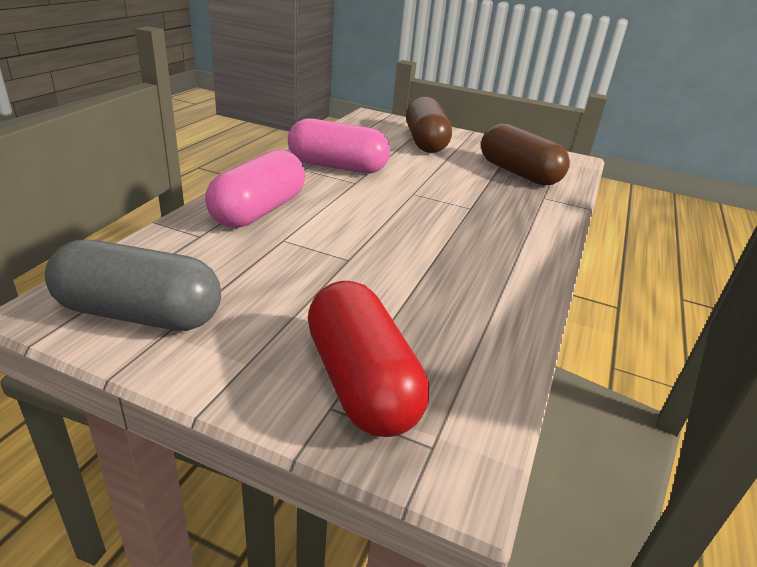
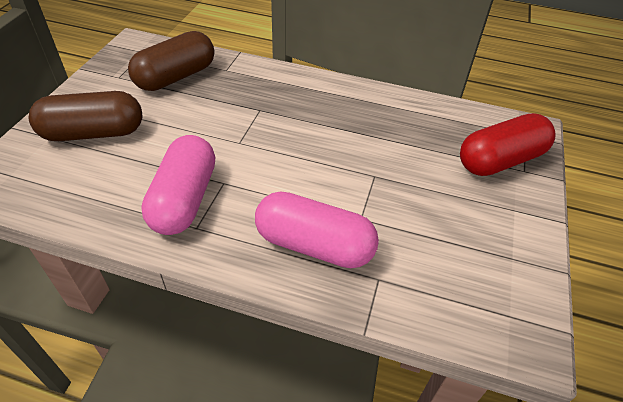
camera: 95 degrees left, 15 degrees up
(140, 314) = (504, 279): grey capsule -> none

